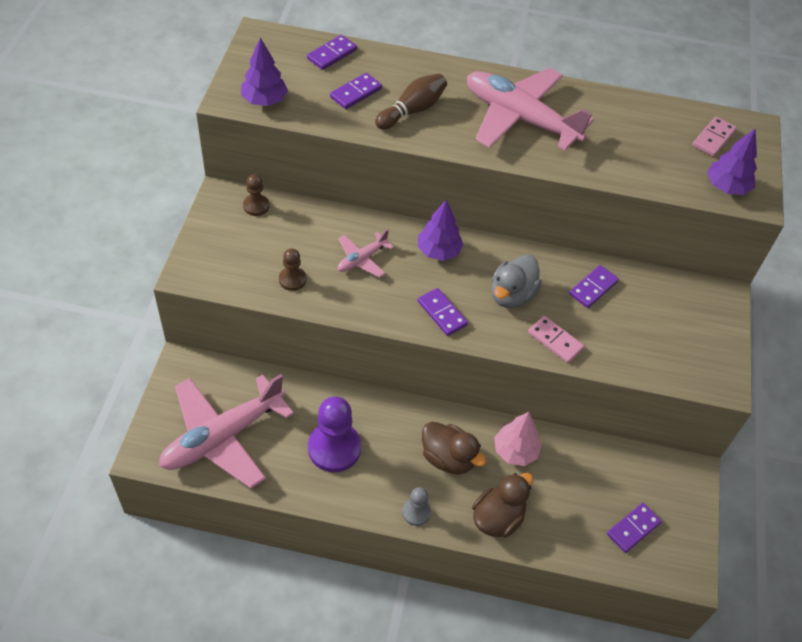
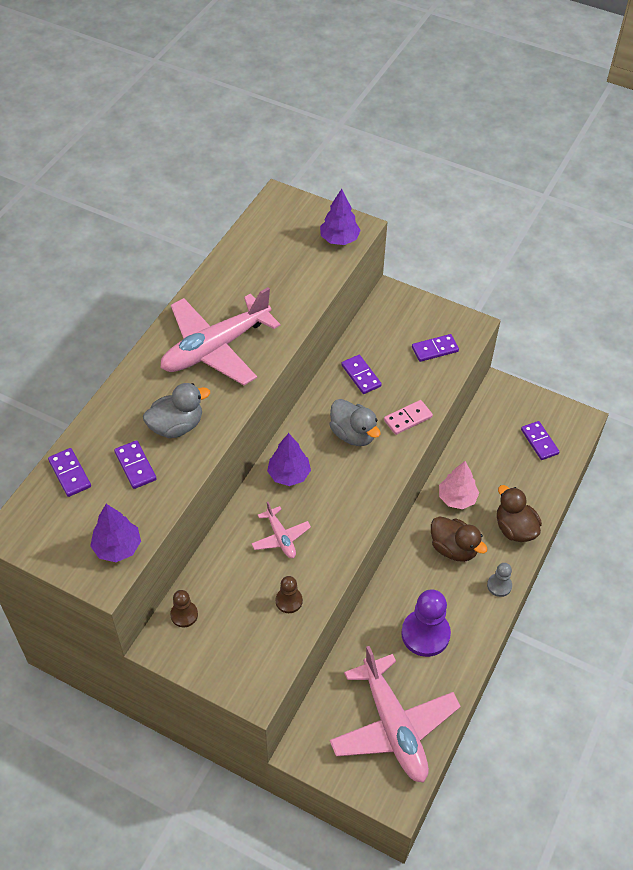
camera: 70 degrees left, 0 degrees up
(412, 110) = (176, 426): brown bowling pin -> grey duck
(442, 313) = (359, 491): purple domino -> purple domino (435, 349)
(448, 458) = (453, 548): brown duck -> brown duck turned 75 degrees clockwise
(713, 138) = (283, 227): pink domino -> none

